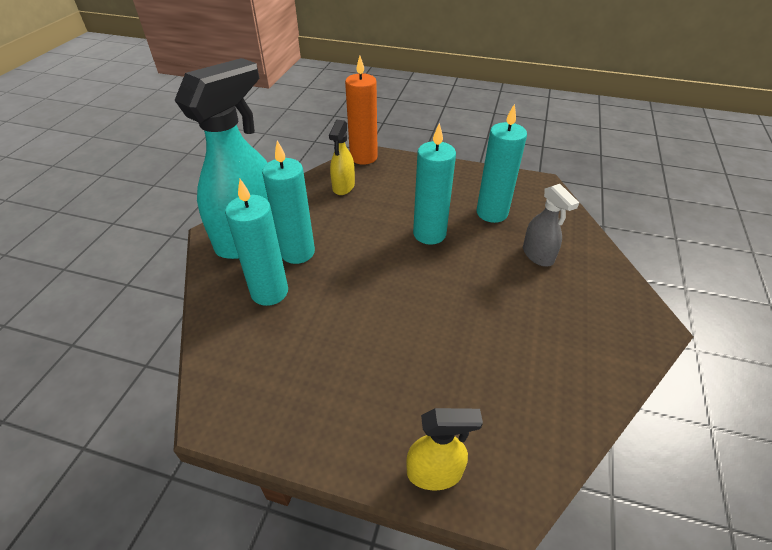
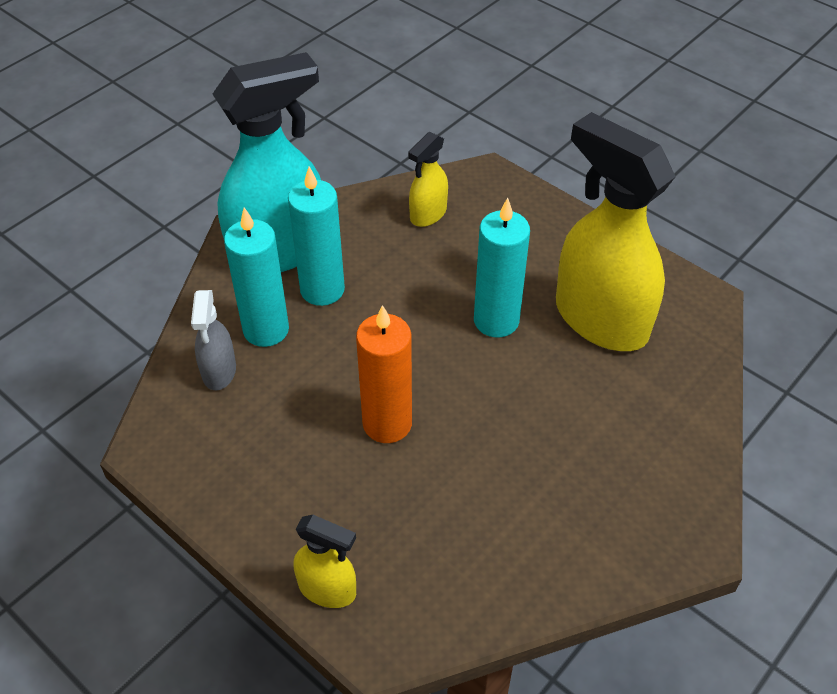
camera: 25 degrees right, 5 degrees up
(363, 157) = (481, 175): orange candle -> orange candle (387, 423)
(492, 213) = (600, 319): turquoise candle -> yellow spray bottle
(538, 255) = (617, 400): grey spray bottle -> grey spray bottle (219, 371)

